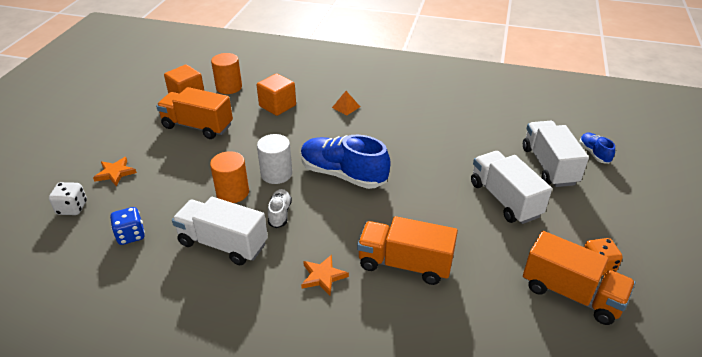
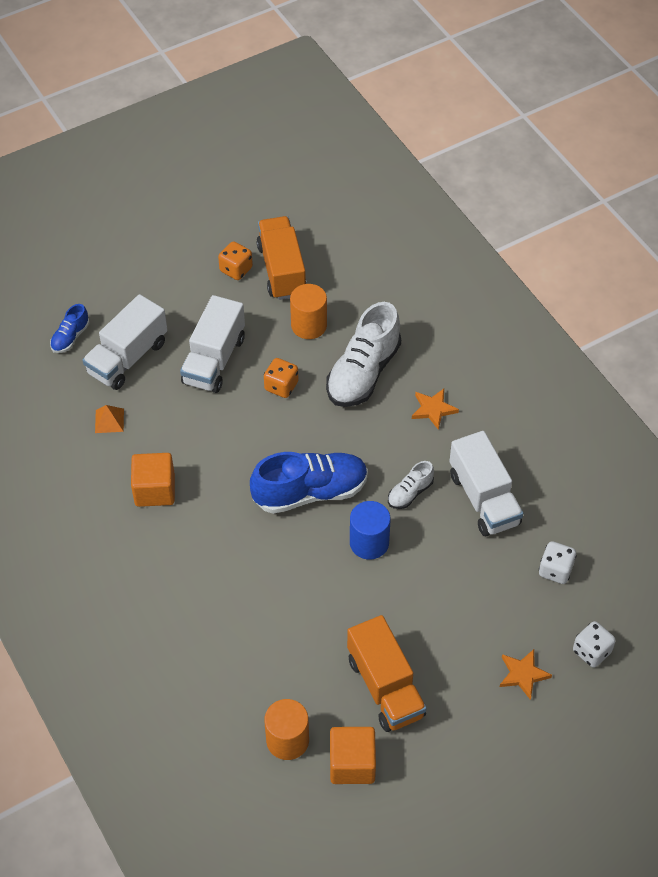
camera: 135 degrees left, 15 degrees up
(131, 235) = (555, 570): blue dice -> white dice
(232, 192) = (429, 551): orange cylinder -> orange cylinder (309, 325)
(276, 174) = (369, 543): white cylinder -> blue cylinder
(277, 106) = (267, 650): orange cube -> orange cube (155, 490)
(343, 174) = (310, 492): blue shoe -> blue shoe turned 90 degrees counterclockwise
(346, 107) = (199, 584): orange pyramid -> orange pyramid (109, 420)
(405, 264) = (363, 372): orange truck -> white shoe
(443, 215) = (281, 386): none -> orange dice

